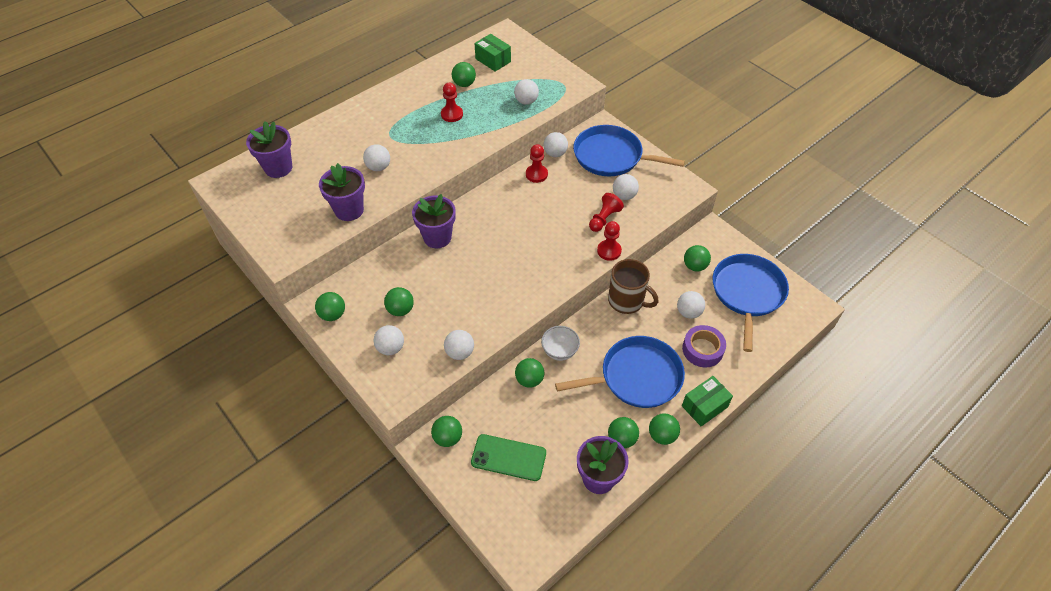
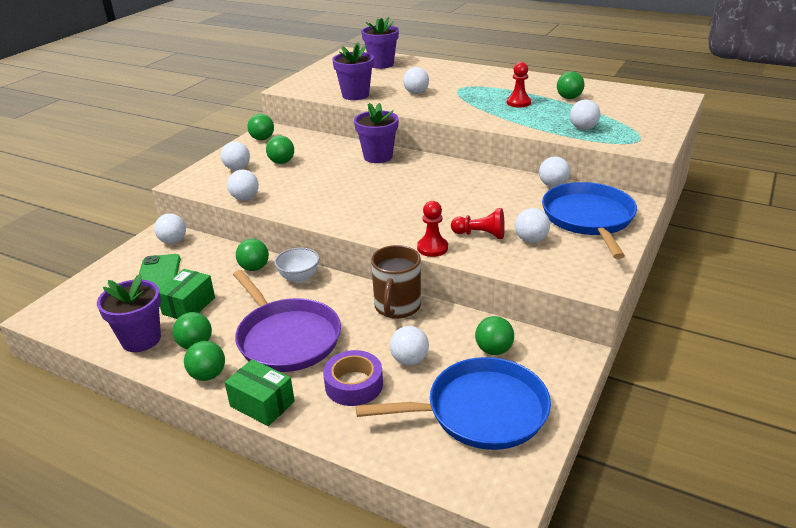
camera: 70 degrees right, 20 degrees down
(448, 438) = (173, 241): green ball -> white ball
(493, 60) = (624, 101): green box -> green box (189, 306)
(536, 174) = (509, 182): red pawn -> none
(636, 377) = (286, 338): blue pan -> purple pan

